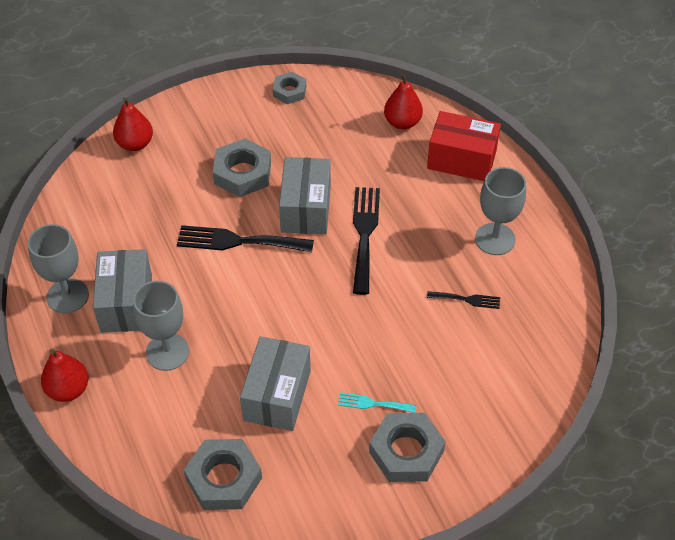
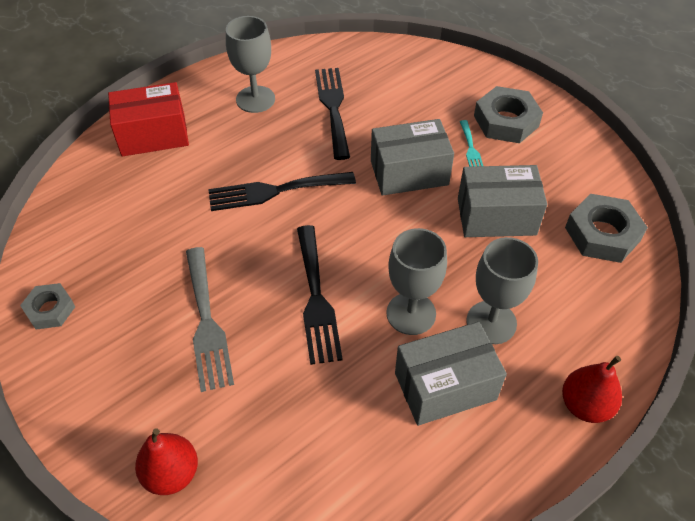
camera: 105 degrees left, 0 degrees up
(67, 296) = (461, 460): grey goblet -> grey goblet (411, 313)
(242, 173) = (206, 323): grey nut -> grey fork
(306, 209) = (251, 247): grey box -> grey box (409, 173)
(402, 122) = (100, 190): red pear -> none
(461, 160) = (153, 135): red box -> red box turned 75 degrees clockwise
(467, 299) = (333, 107): black fork -> black fork, size x1.94

